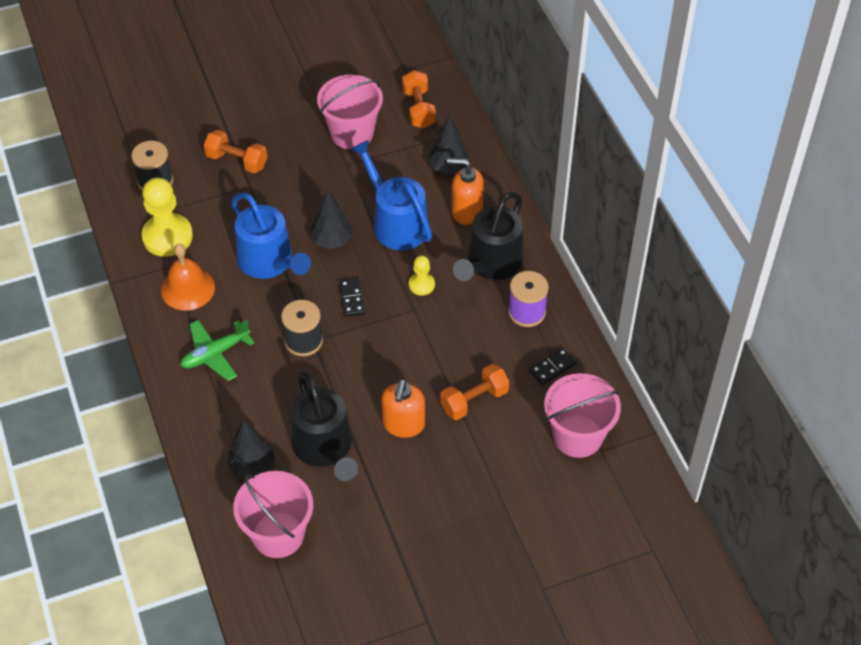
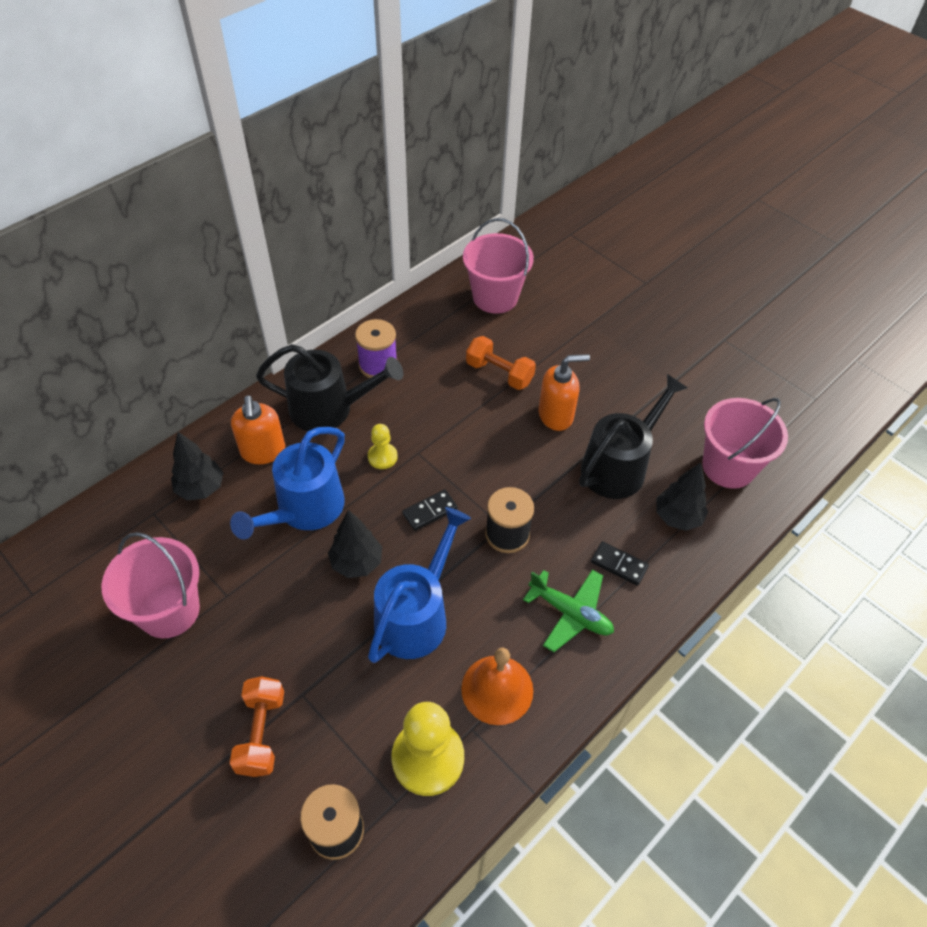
camera: 115 degrees left, 0 degrees up
(419, 109) = (106, 552): orange dumbbell -> none
(552, 367) = (433, 331): black domino -> black domino (619, 564)

